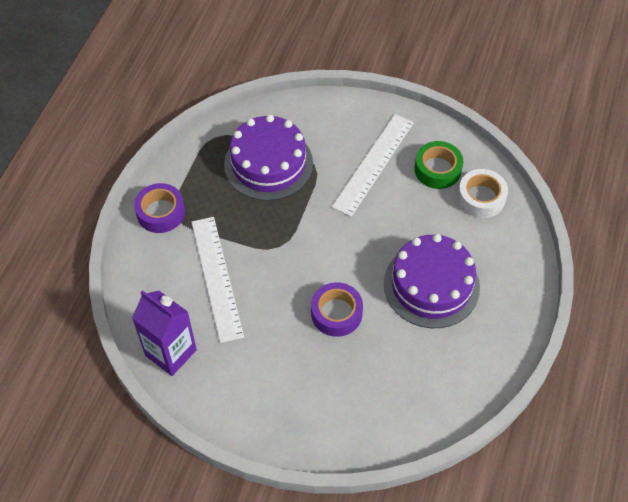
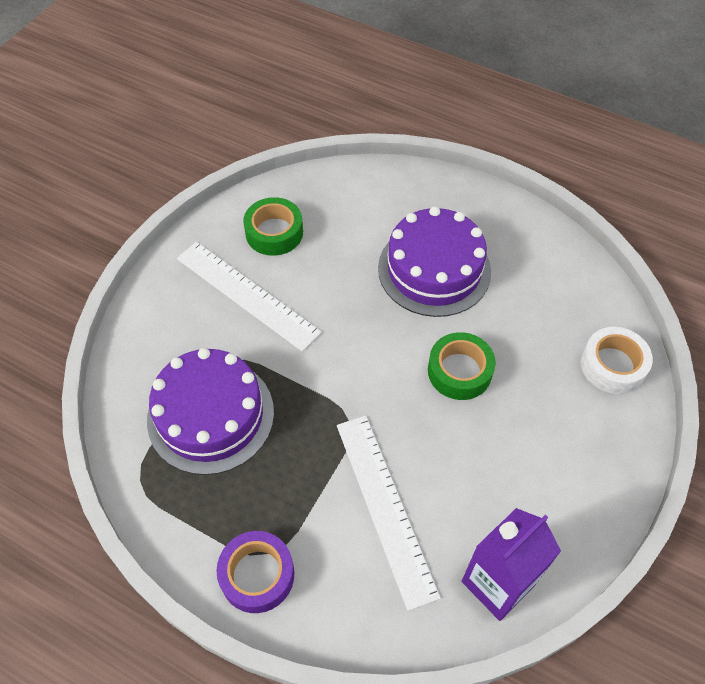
camera: 80 degrees left, 0 degrees up
(217, 277) = (385, 507): white ruler -> white ruler turned 75 degrees clockwise
(336, 313) = (459, 371): purple tape -> green tape
(481, 198) = (325, 201): white tape -> white tape (612, 365)

